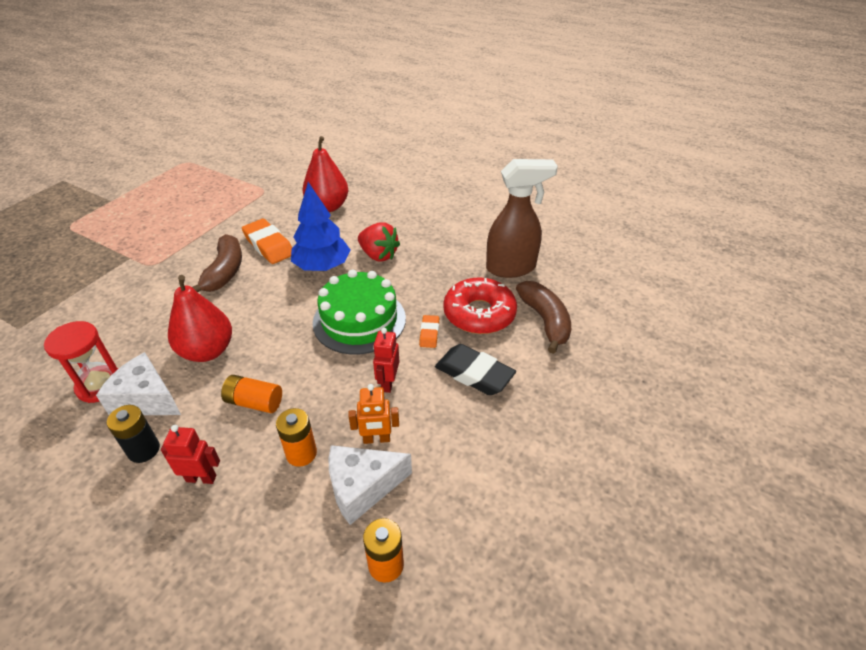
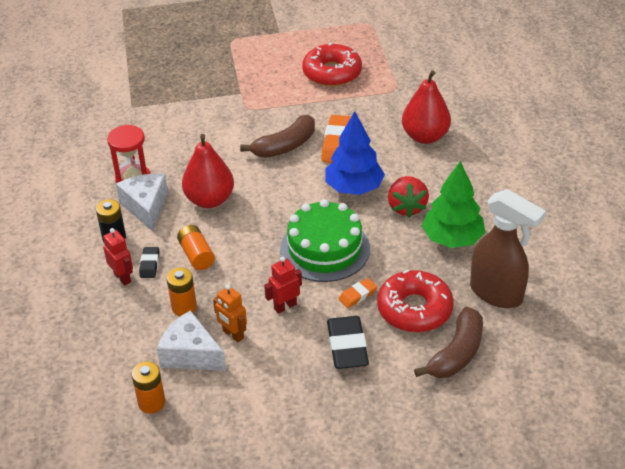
camera: 50 degrees right, 0 degrees up
(197, 205) = (332, 73): none -> red donut
(216, 444) = (149, 265): none -> black eraser
(437, 254) = (452, 239): none -> green tree

